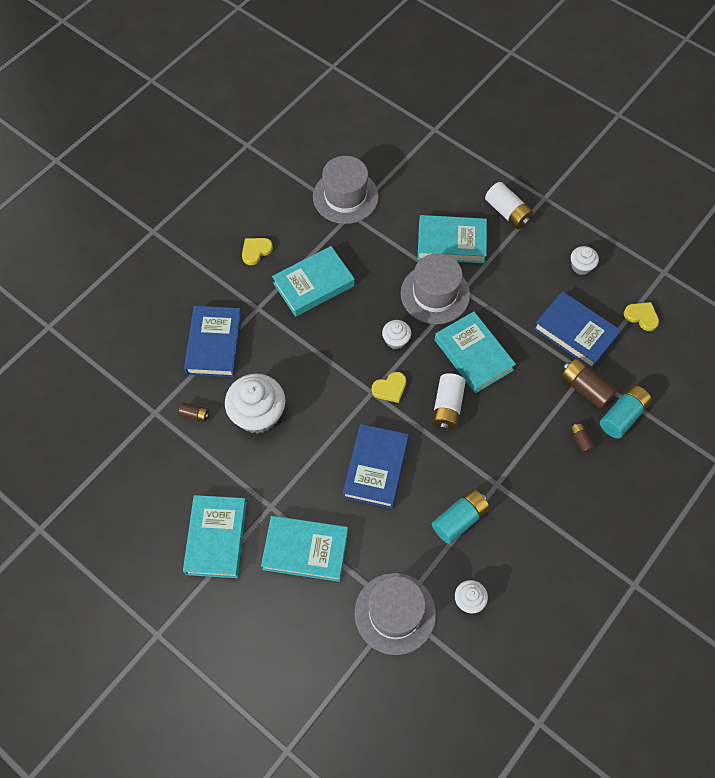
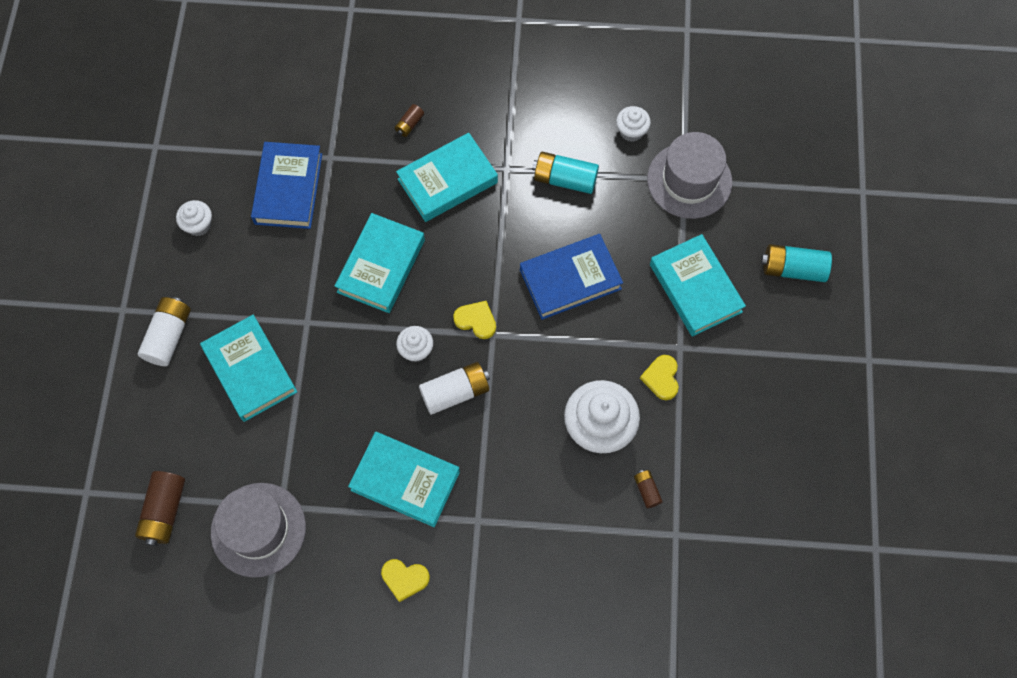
camera: 125 degrees left, 5 degrees up
(214, 344) = (554, 533): blue book -> none
(216, 538) = (748, 373): turquoise book -> turquoise book (447, 181)
(435, 294) = (331, 346): grey hat -> none
(447, 407) = (458, 255): white battery -> white battery (455, 392)
(585, 388) = (349, 148): brown battery -> brown battery (164, 511)
(622, 416) = (357, 103): turquoise battery -> turquoise battery (792, 269)
(641, 316) = (227, 140): yellow heart -> yellow heart (661, 378)

